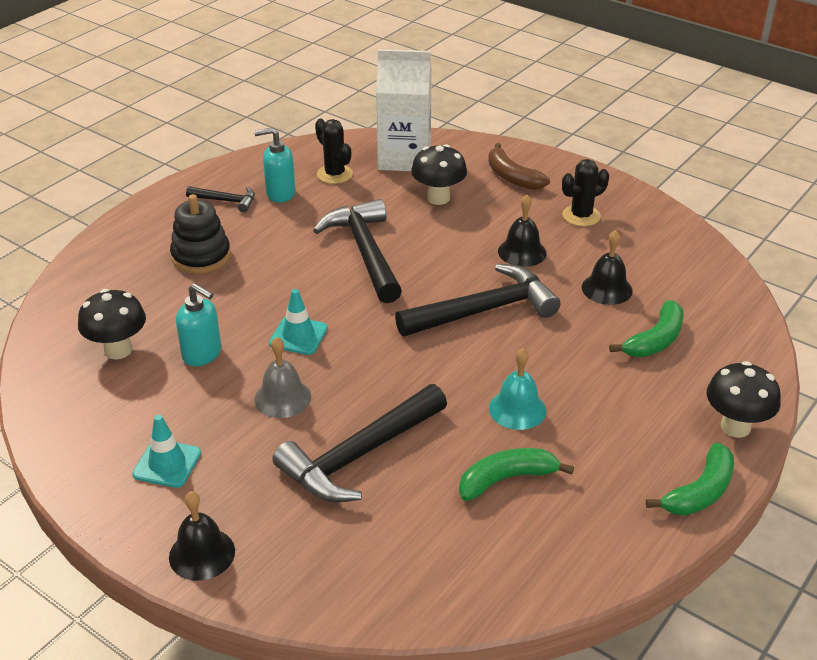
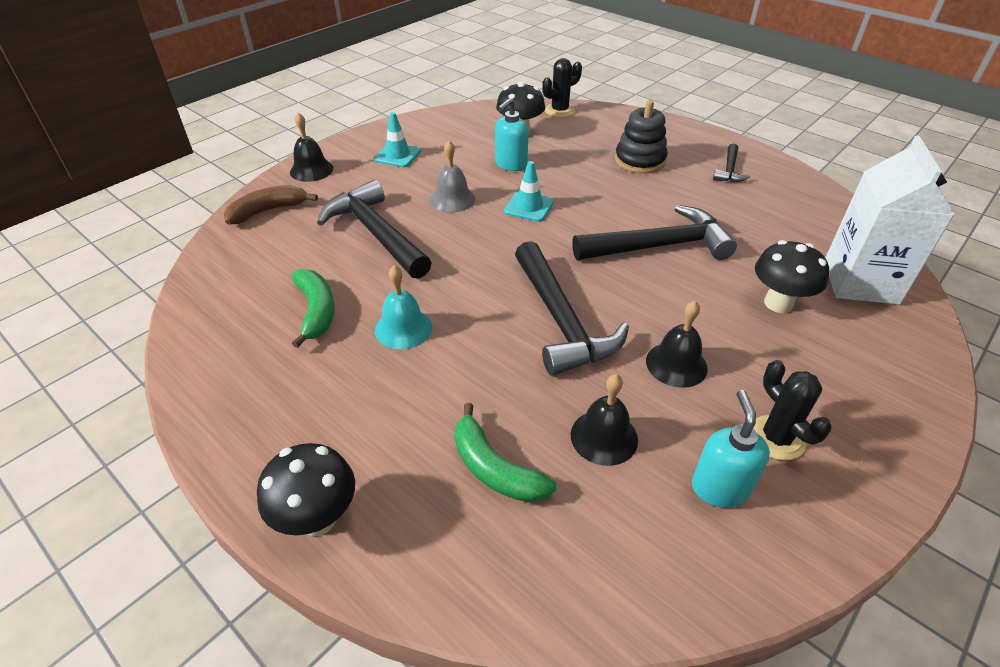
camera: 95 degrees right, 5 degrees up
(280, 194) = (751, 198): turquoise soap dispenser -> turquoise soap dispenser (719, 488)
(334, 174) = (801, 231): black cactus -> black cactus (559, 111)
(512, 177) = (856, 376): brown banana -> brown banana (268, 211)
(700, 492) = (236, 454): green banana -> none

